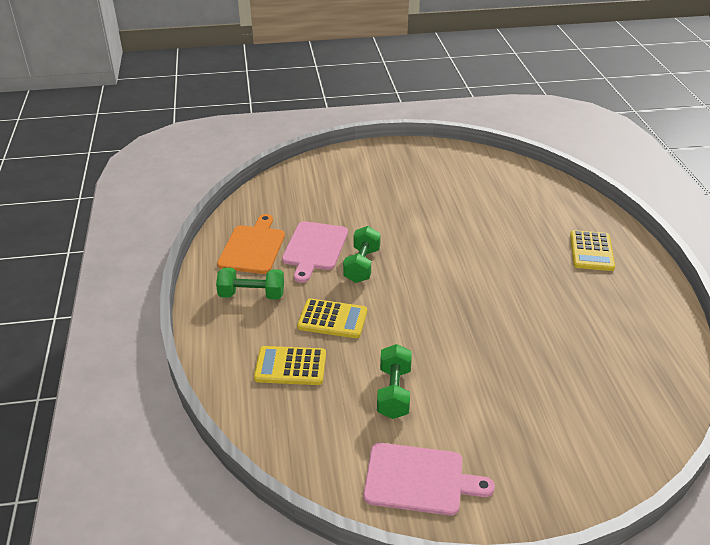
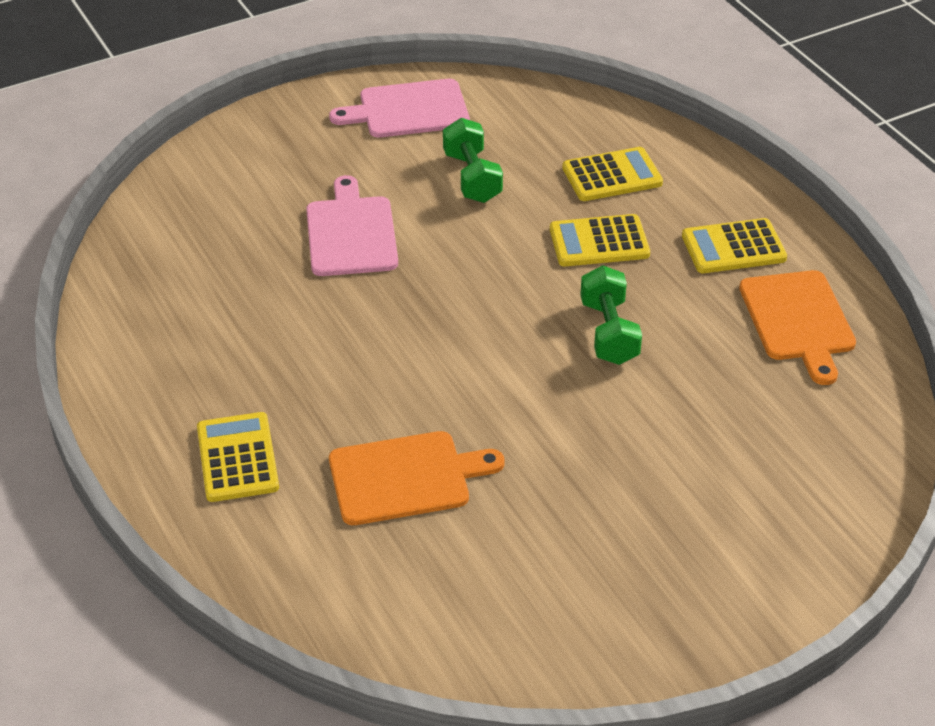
camera: 160 degrees right, 5 degrees up
(251, 295) = (733, 247): green dumbbell -> yellow calculator
(314, 248) = (702, 343): pink cutting board -> pink cutting board (351, 233)
(503, 225) = (405, 477): none -> orange cutting board

